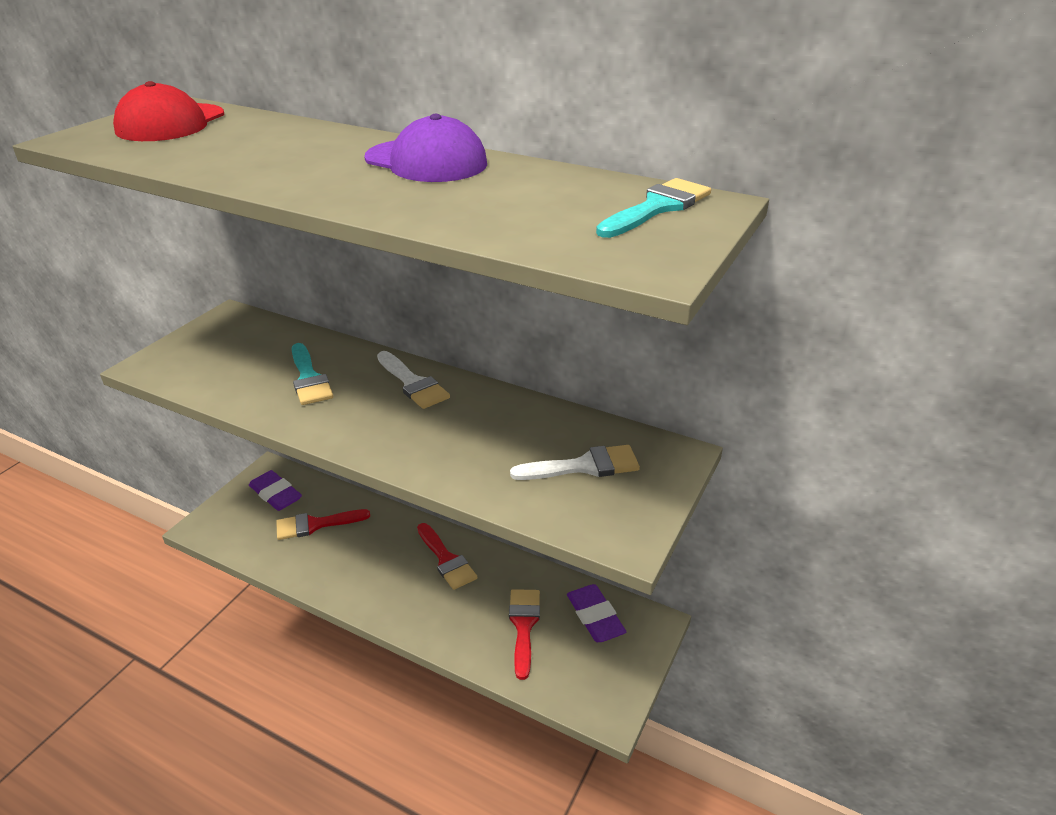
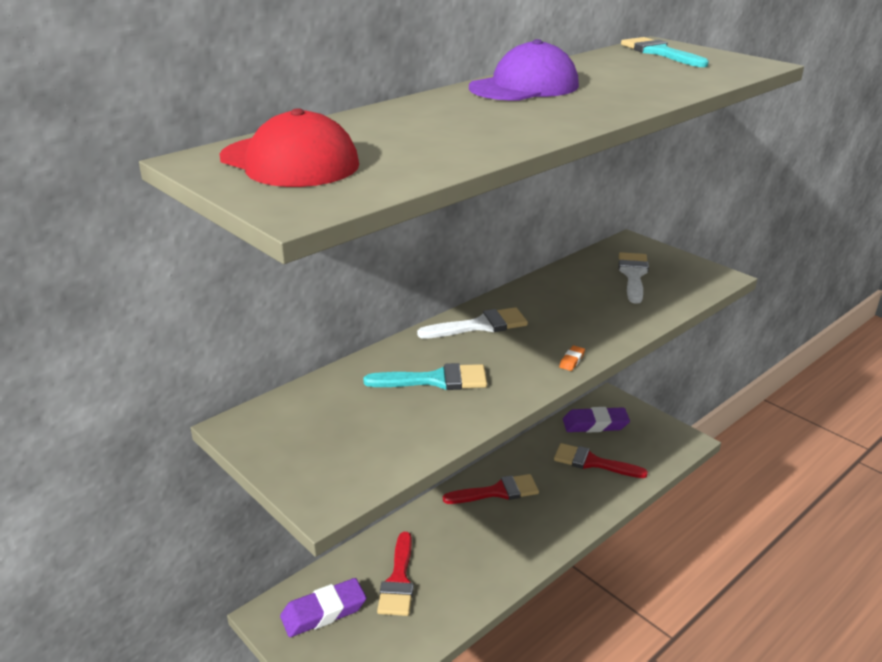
camera: 70 degrees left, 5 degrees down
(364, 447) = (572, 360): none -> orange eraser

